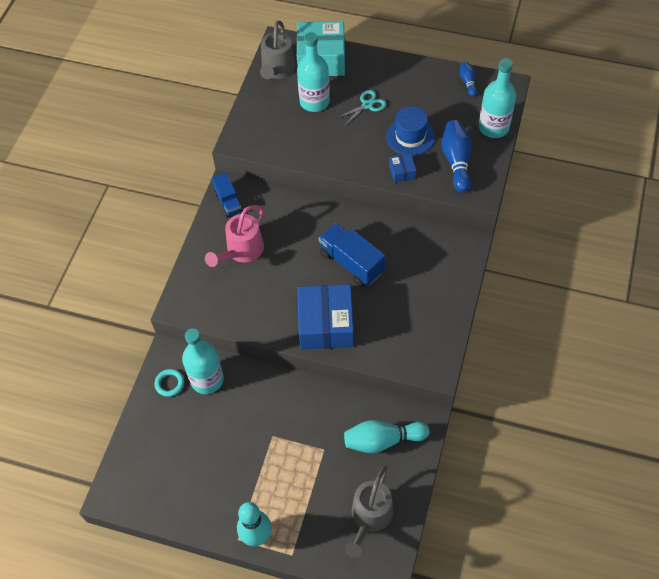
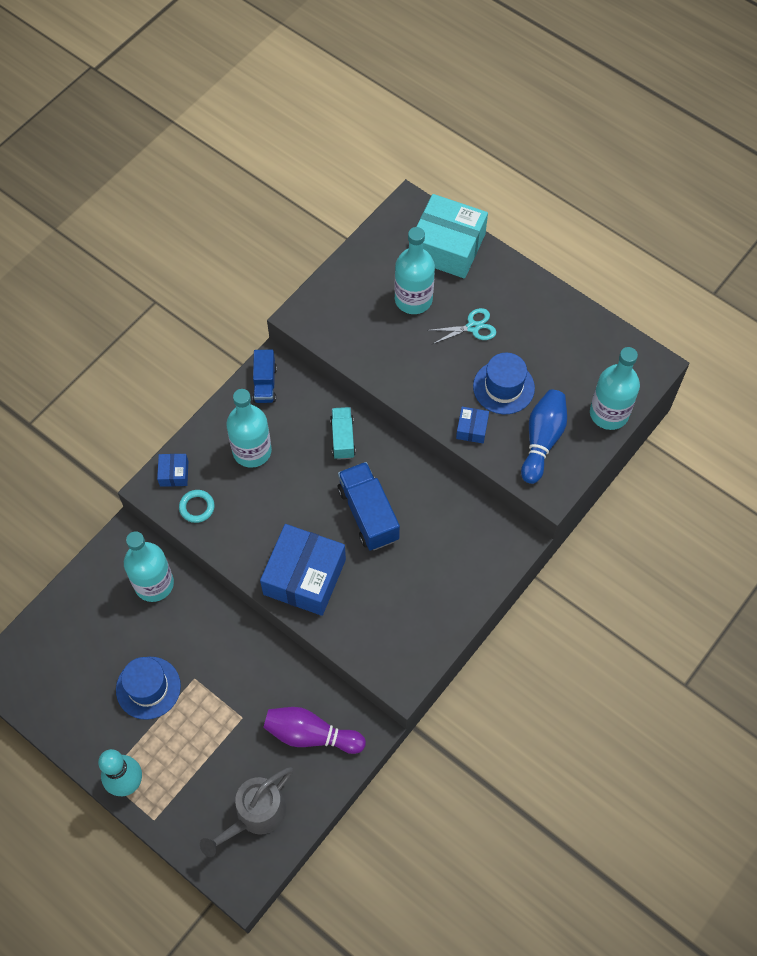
camera: 20 degrees right, 5 degrees up
(169, 383) = (112, 572): turquoise ring -> turquoise ring (197, 507)
(188, 289) = (174, 473): none -> blue box
(239, 457) = (148, 688): none -> blue hat
(241, 251) = (252, 451): pink watering can -> turquoise bottle
(277, 70) = (389, 242): grey watering can -> none
(306, 218) = (343, 438): none -> turquoise truck
(383, 440) = (311, 735): turquoise bowling pin -> purple bowling pin
(467, 82) = (607, 342): blue bowling pin -> none

